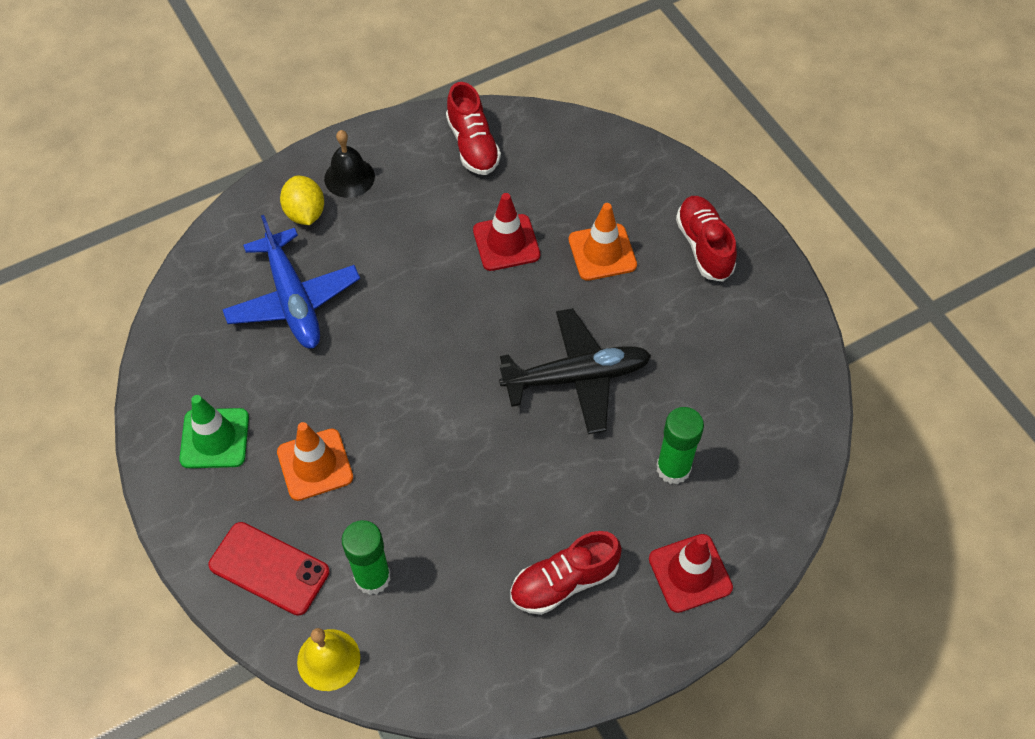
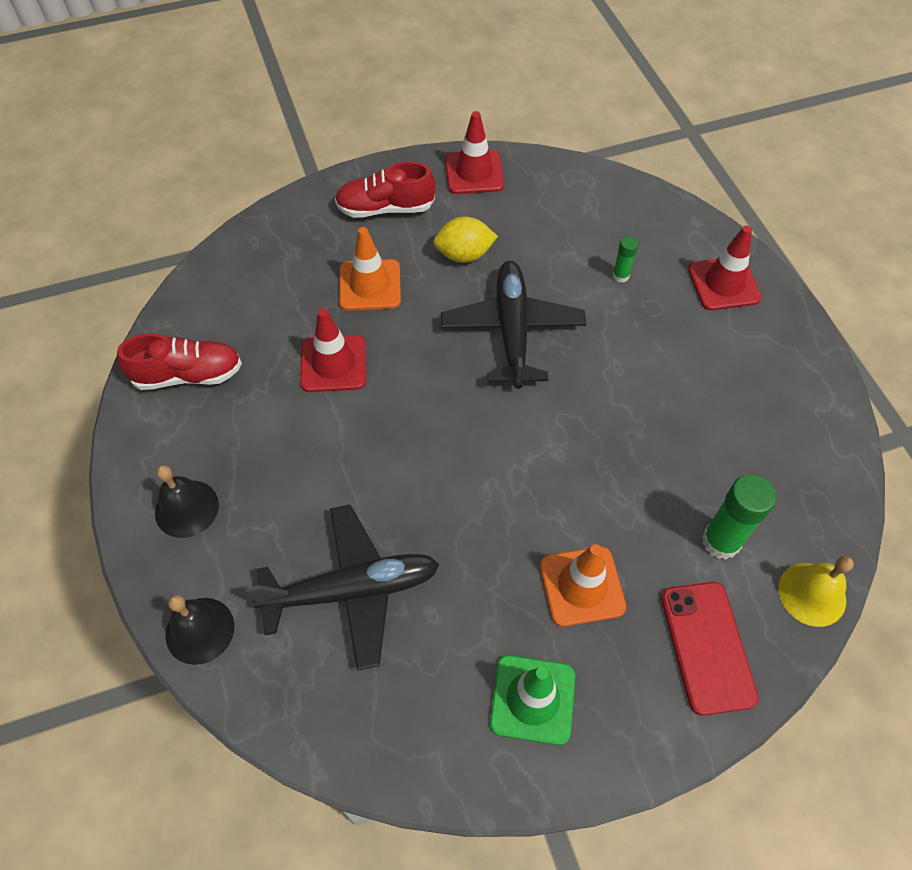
camera: 80 degrees left, 0 degrees up
(251, 211) = (200, 630): none -> black bell
(269, 568) = (707, 647): red phone -> red phone turned 45 degrees counterclockwise
(293, 300) = (352, 590): blue plane -> black plane
(305, 213) = (225, 564): yellow lemon -> yellow lemon (464, 255)
(564, 582) = (730, 376): red shoe -> none
(673, 468) = (620, 276): green glue stick -> green glue stick, size x0.53
(780, 314) = (474, 172): none -> red traffic cone

